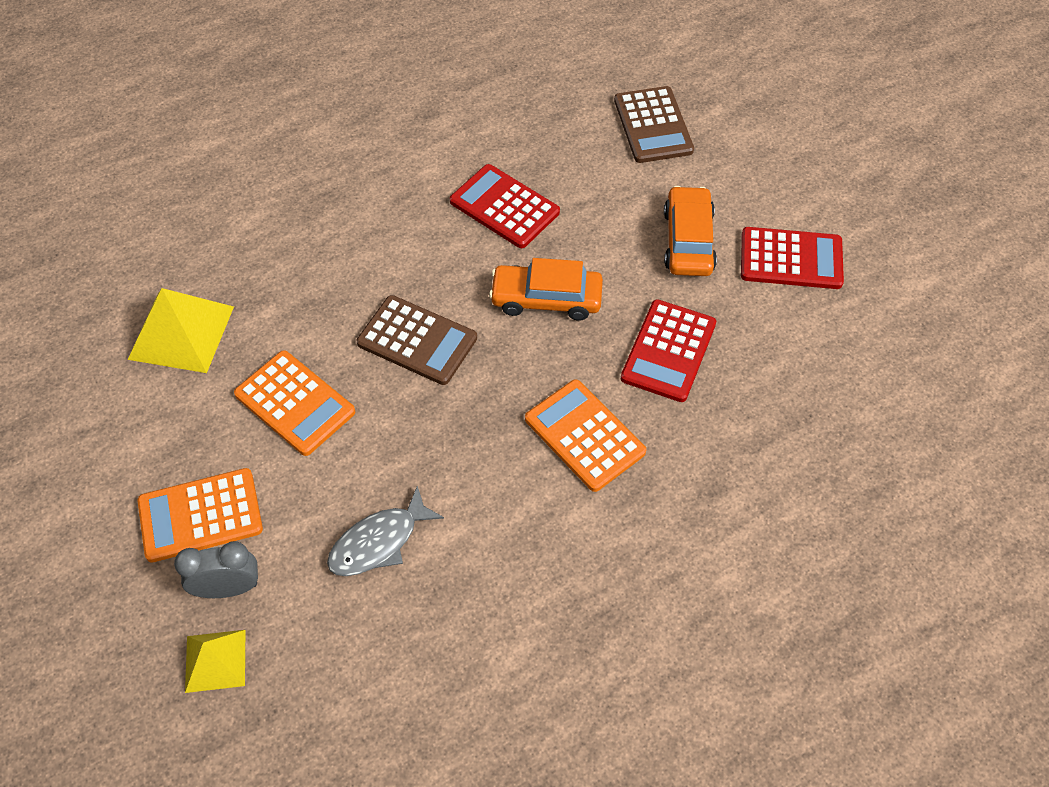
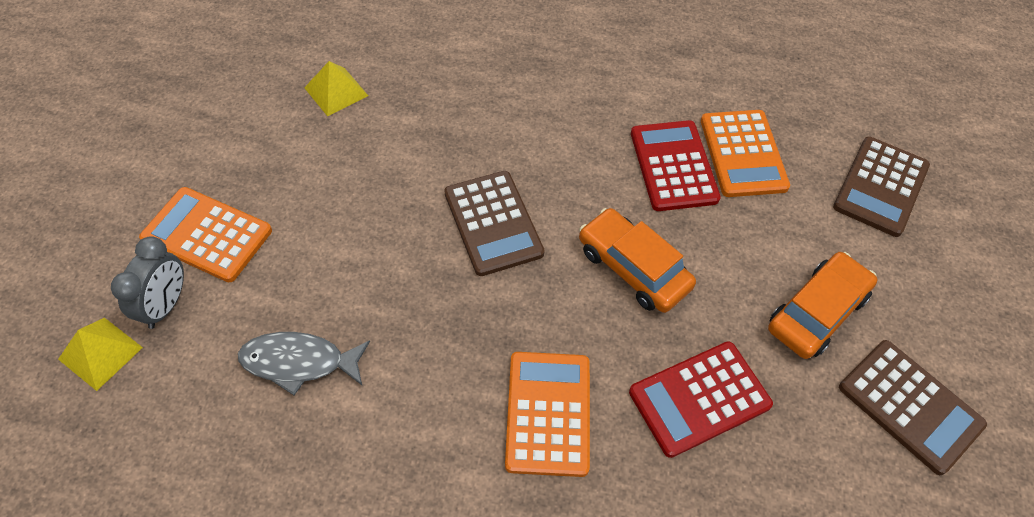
camera: 40 degrees right, 0 degrees up
(181, 332) = (336, 91): yellow pyramid -> yellow pyramid, size x0.60
(228, 588) = (166, 305): grey clock -> grey clock turned 75 degrees clockwise
(295, 403) = (355, 202): orange calculator -> orange calculator (743, 154)
(791, 259) = (910, 406): red calculator -> brown calculator

